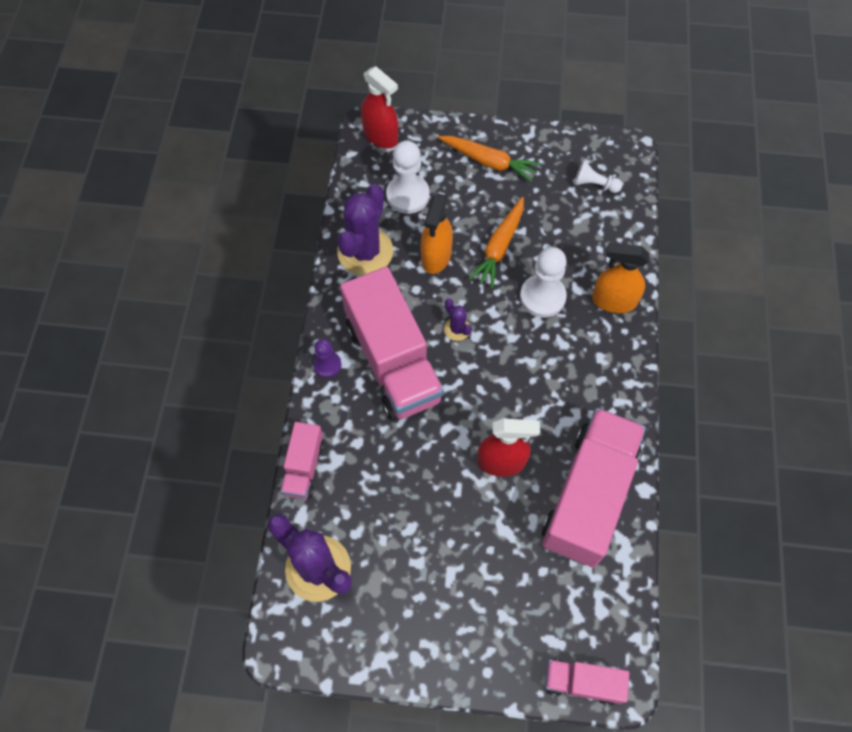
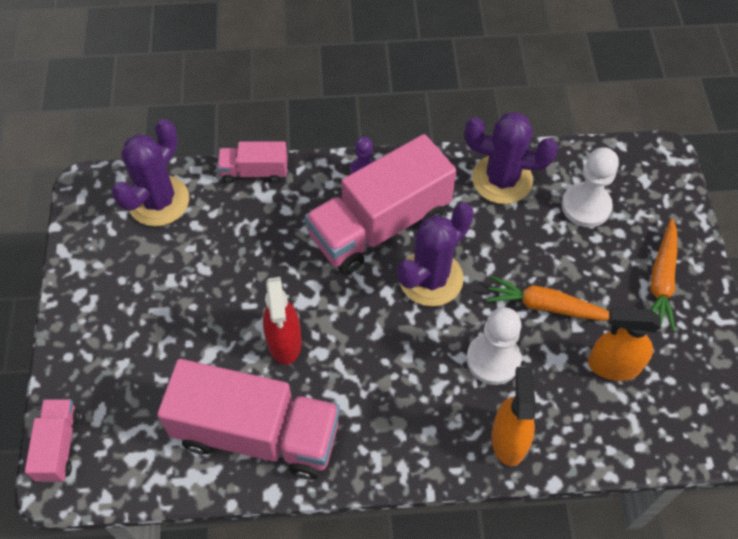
camera: 80 degrees right, 5 degrees down
(381, 136) = (655, 168): red spray bottle -> none
(436, 256) = (515, 245): orange spray bottle -> orange spray bottle (613, 365)
(457, 329) = (431, 278): purple cactus -> purple cactus, size x2.19
(594, 184) = (671, 402): white pawn -> none

